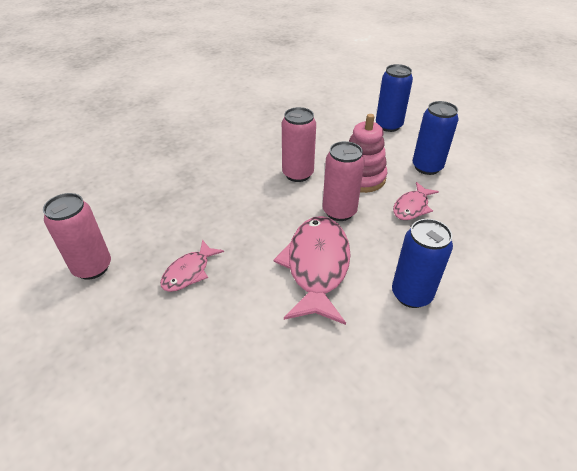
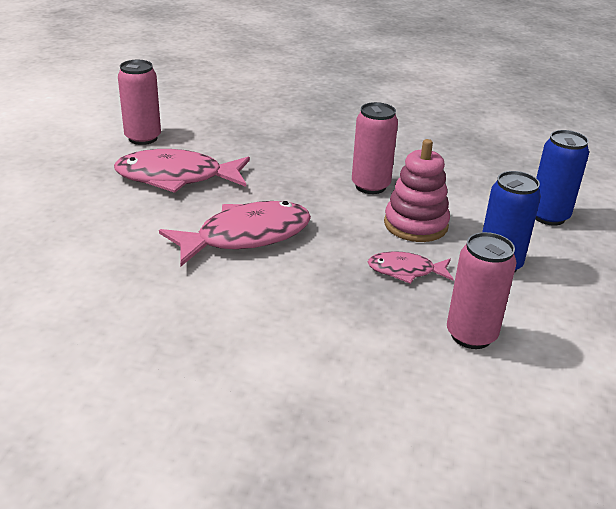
camera: 55 degrees right, 10 degrees down
(189, 272) = (176, 178): pink fish -> pink fish, size x1.87
(339, 211) = (340, 227): pink can -> pink can (471, 335)
(411, 294) = (262, 302): blue can -> none

